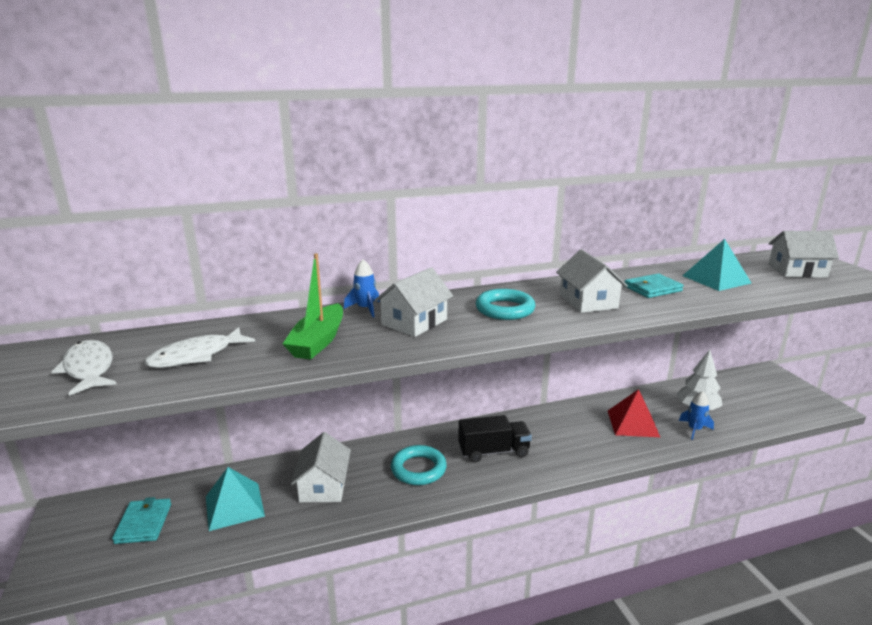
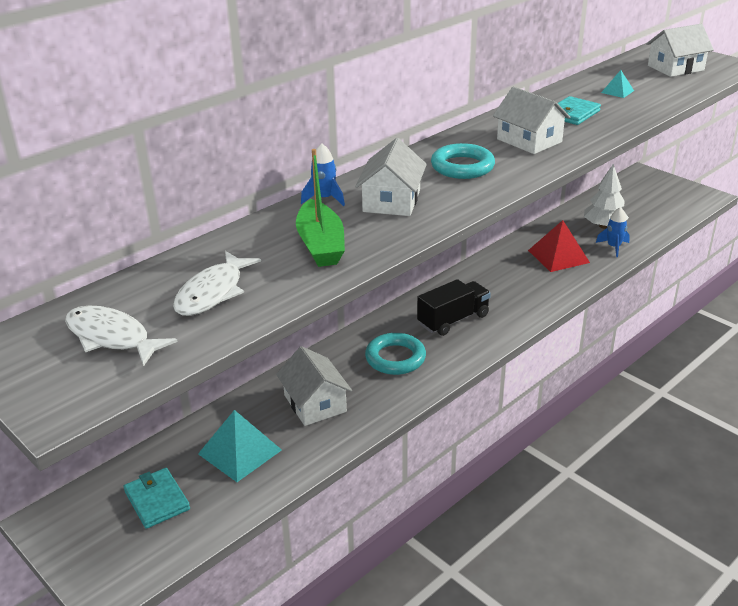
camera: 25 degrees left, 10 degrees up
(716, 279) = (617, 91): turquoise pyramid -> turquoise pyramid, size x0.52

